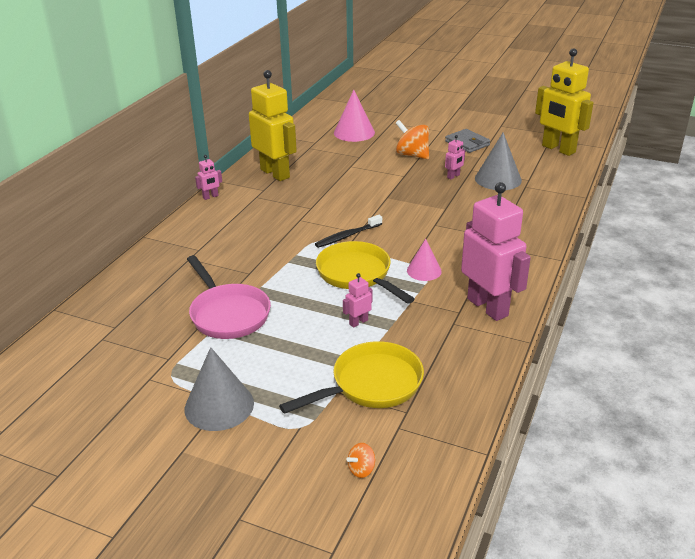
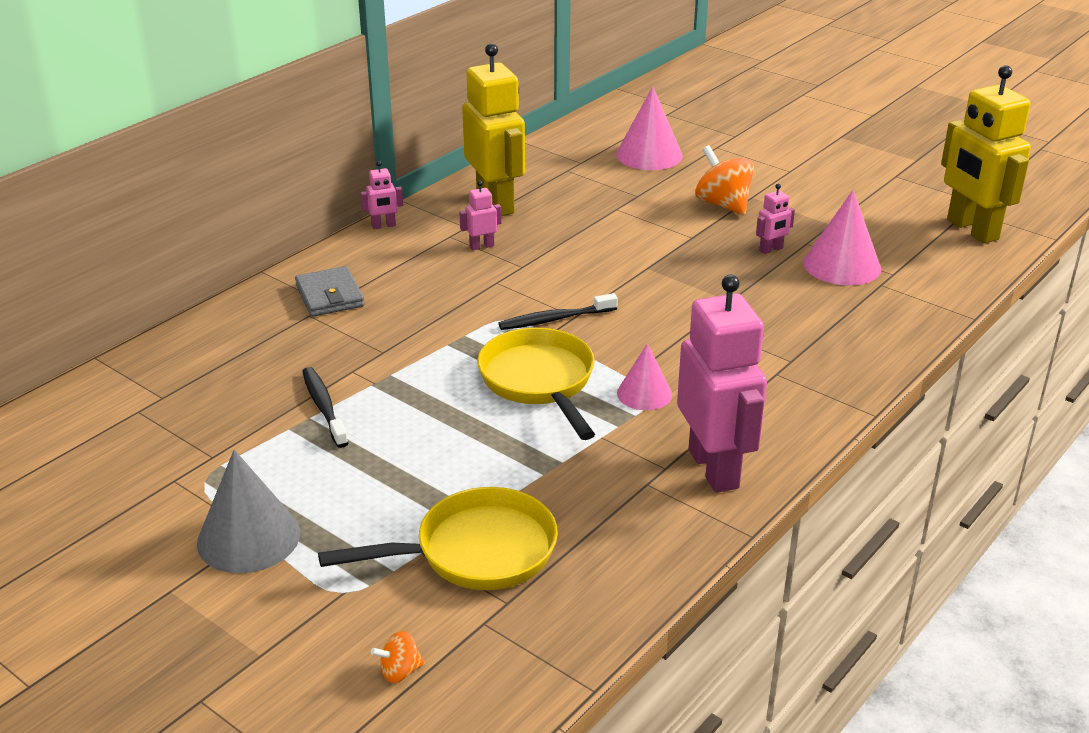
camera: 15 degrees right, 0 degrees up
(228, 314) = (324, 407): pink pan -> black toothbrush
(358, 322) = (504, 454): pink robot -> pink robot (481, 246)
(467, 143) = (823, 198): grey wallet -> grey wallet (329, 296)
(498, 179) = (842, 265): grey cone -> pink cone

